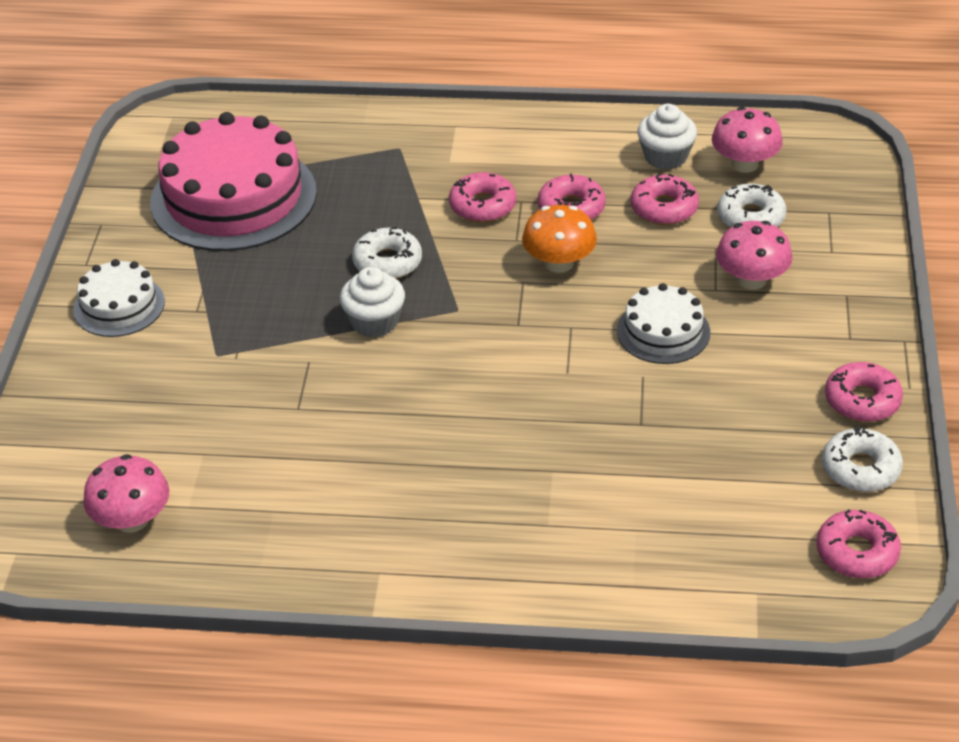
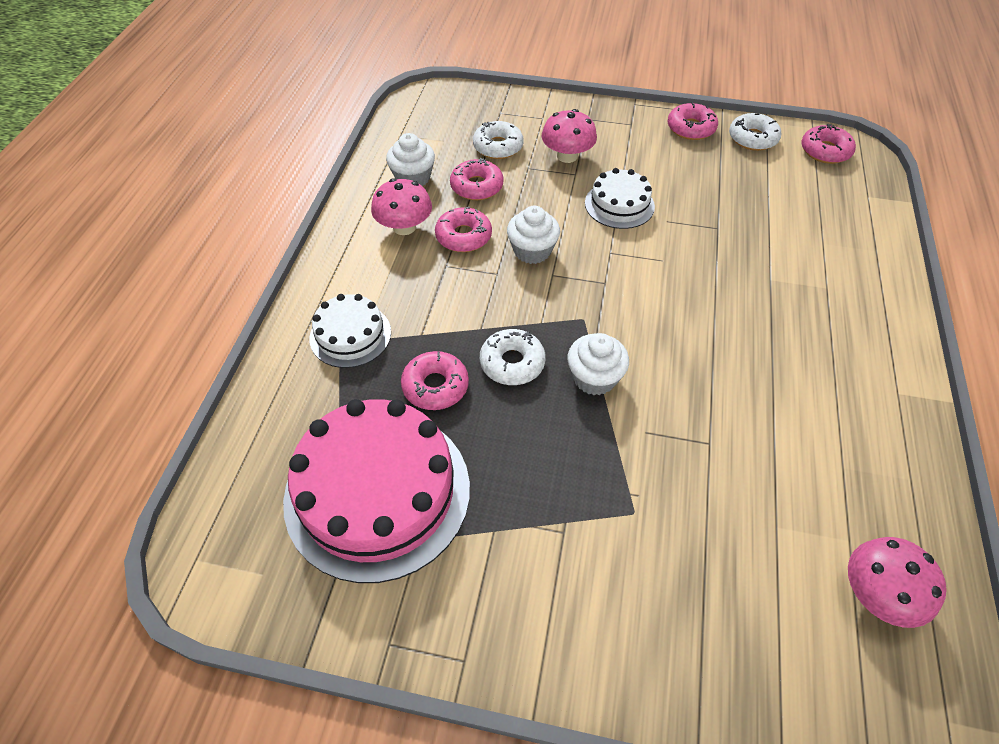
camera: 85 degrees left, 10 degrees up
(119, 306) = (547, 616): white cake -> white cake (350, 335)
(482, 206) = (446, 290): pink donut -> pink donut (435, 386)
(559, 263) = (532, 251): orange mushroom -> white cupcake
(744, 164) = (435, 141): pink mushroom -> pink mushroom (404, 227)

